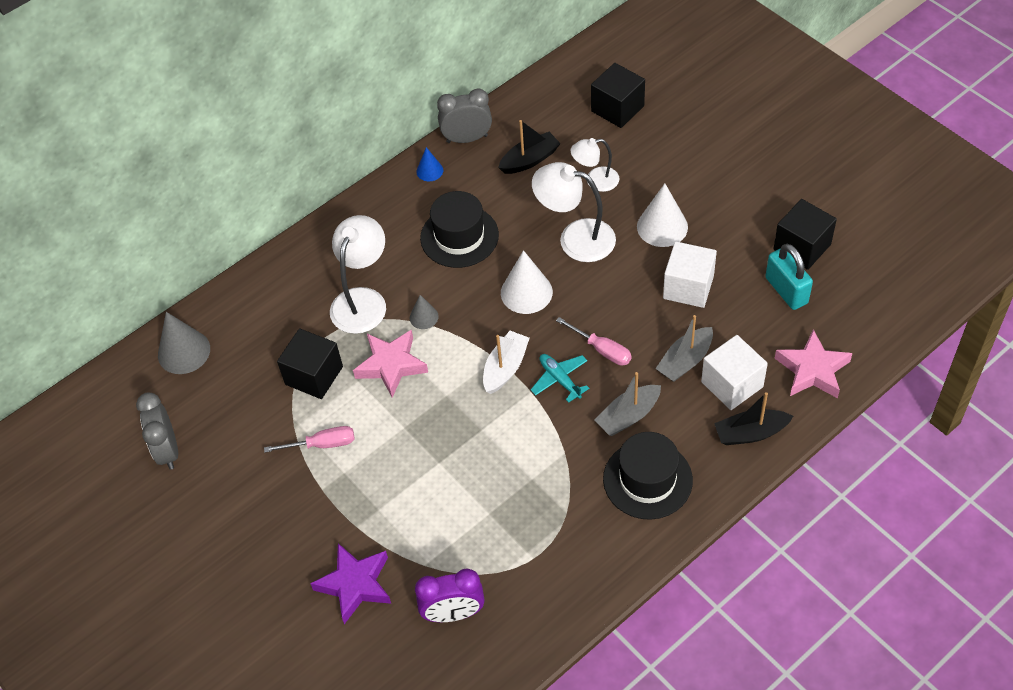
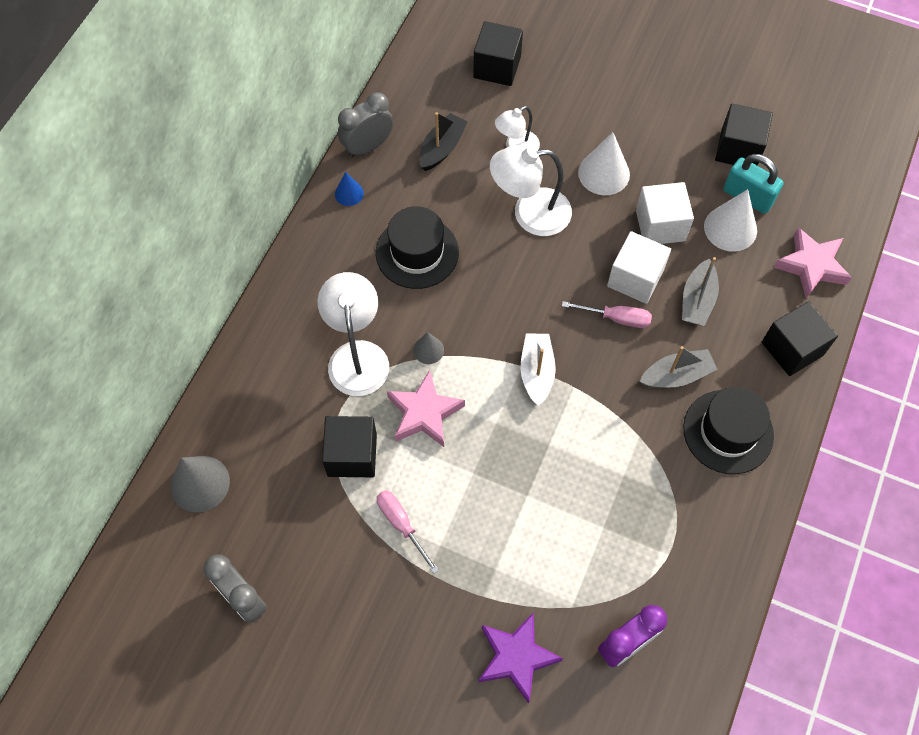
camera: 30 degrees left, 10 degrees up
(322, 444) = (401, 524): pink screwdriver -> pink screwdriver turned 90 degrees counterclockwise
(526, 292) = (514, 286): white cone -> white cone (730, 228)
(560, 379) = (594, 364): turquoise plane -> none
(628, 416) = (676, 375): grey boat -> grey boat turned 135 degrees counterclockwise
(732, 384) = (750, 307): white cube -> white cube (635, 278)
(750, 433) = (792, 348): black boat -> black cube

